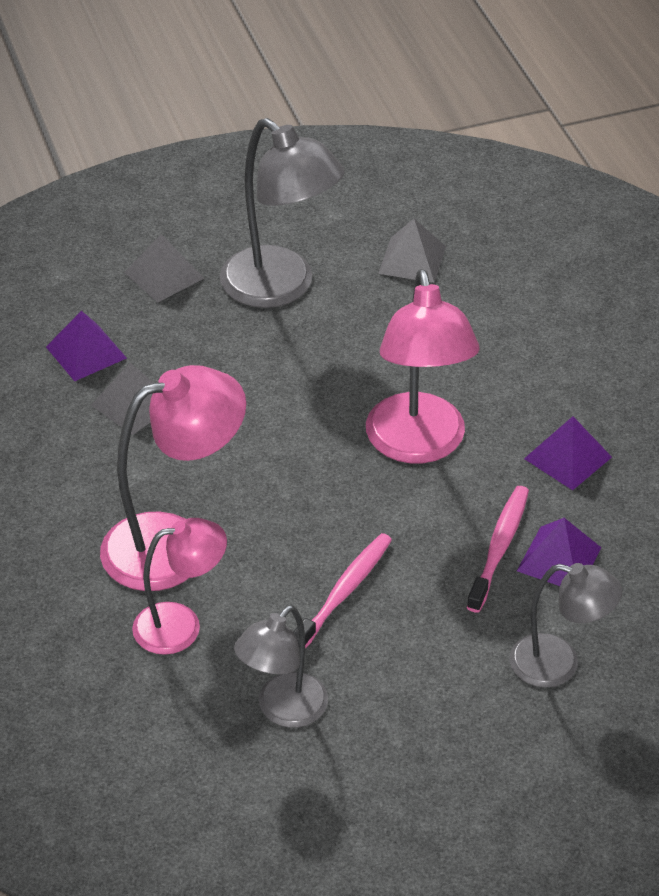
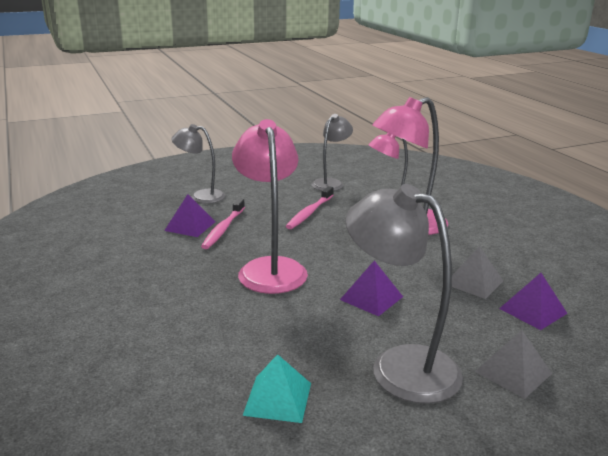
camera: 175 degrees right, 20 degrees down
(412, 259) = (277, 399): grey pyramid -> turquoise pyramid
(568, 458) = (170, 265): purple pyramid -> purple pyramid (371, 298)

